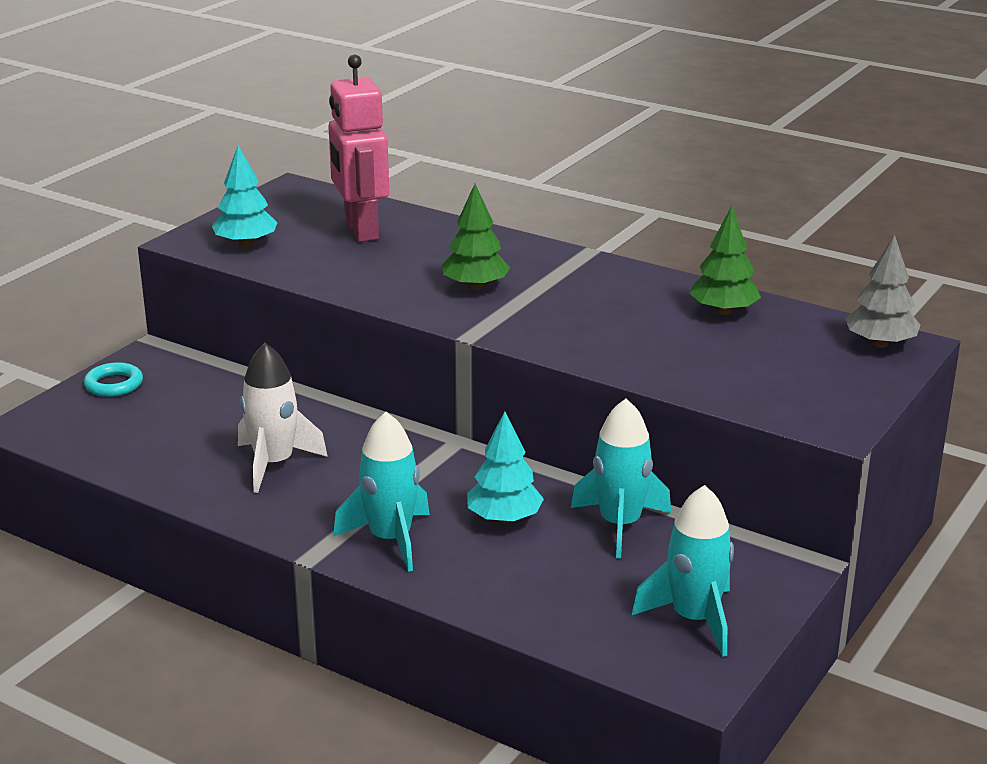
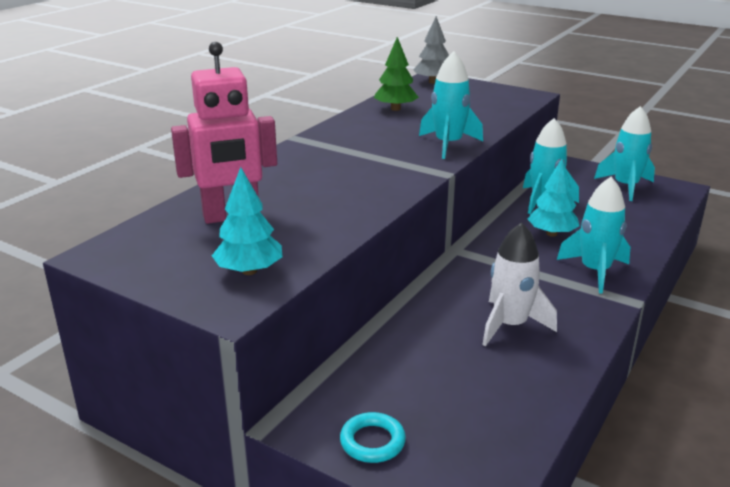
camera: 90 degrees left, 0 degrees up
(475, 287) = (358, 172): green tree -> none
(572, 343) = (448, 144): none -> turquoise rocket

